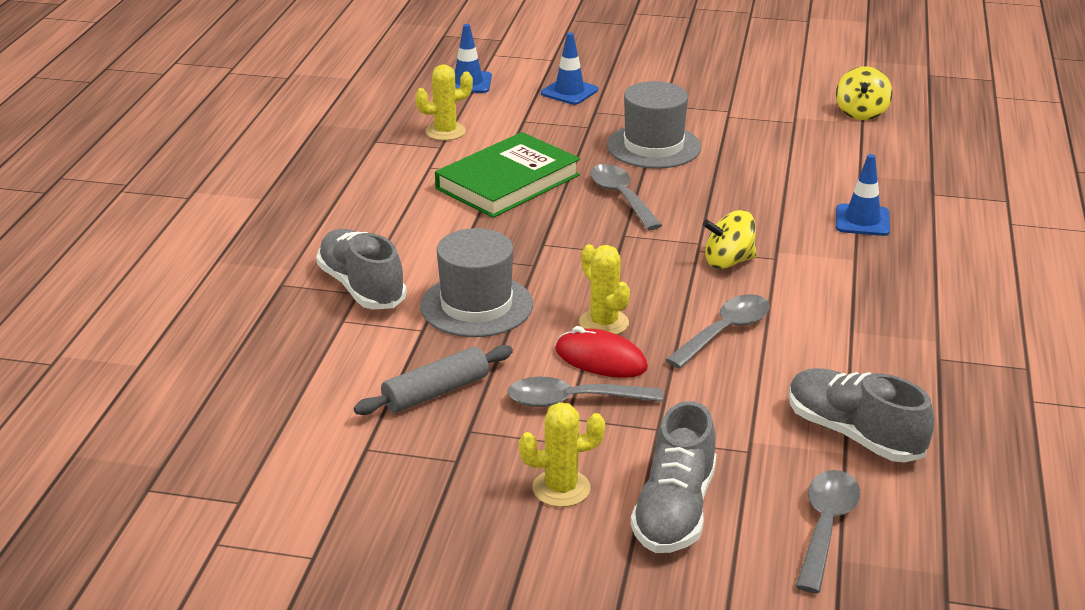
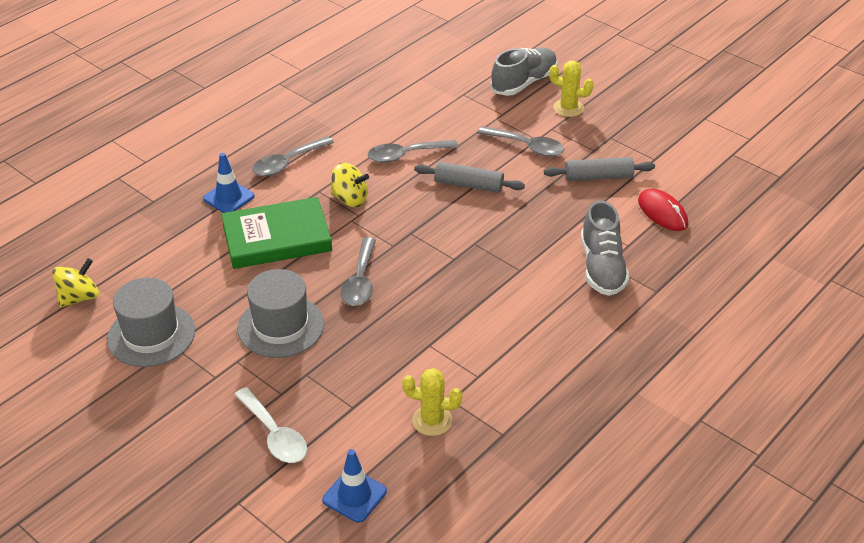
camera: 150 degrees left, 10 degrees up
(476, 305) = (536, 225): grey hat -> grey hat (151, 335)
(508, 182) = (429, 331): green book -> green book (277, 238)
(569, 92) = (274, 435): blue traffic cone -> white spoon
(601, 359) = (491, 164): red mouse -> red mouse (662, 213)
(604, 323) = (468, 185): yellow cactus -> grey rolling pin
(825, 526) = (464, 56): grey spoon -> grey spoon (287, 163)
(853, 434) = (405, 84): grey shoe -> none

